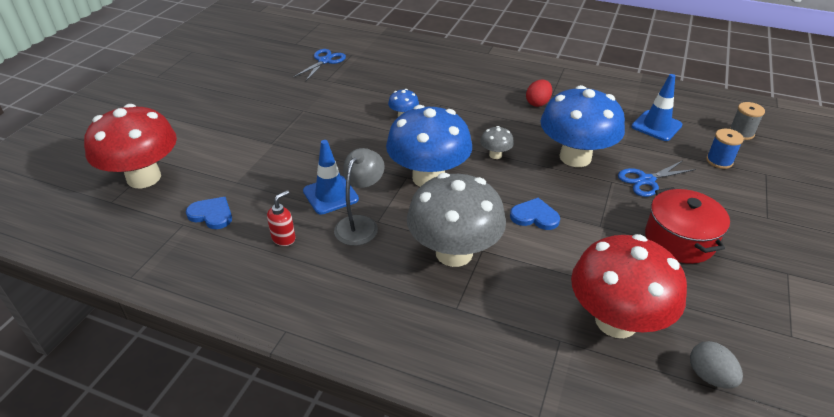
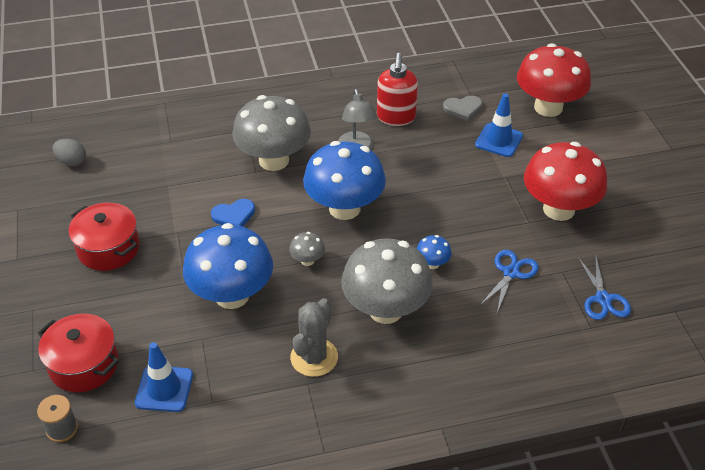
camera: 145 degrees right, 5 degrees up
(212, 214) = (463, 108): blue heart -> grey heart
(284, 238) = (396, 117): red soap dispenser -> red soap dispenser, size x1.84
(330, 195) = (402, 158): blue traffic cone -> blue traffic cone (499, 140)
(465, 106) = (385, 310): none -> grey mushroom
(537, 103) = (314, 357): red egg -> grey cactus
(616, 321) = (139, 167): red mushroom -> red mushroom (558, 209)
(646, 180) = (153, 300): blue scissors -> blue scissors (511, 273)
(719, 161) = (84, 365): blue spool -> red pot

